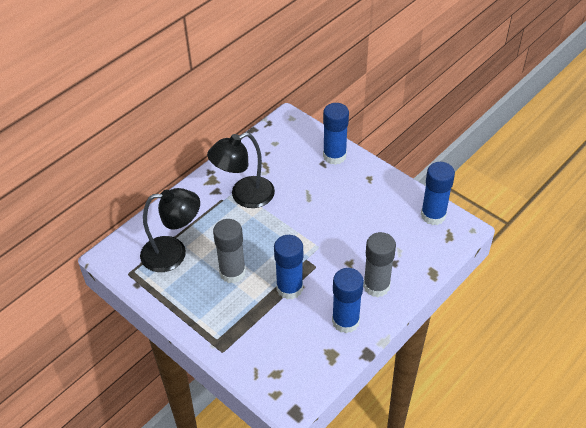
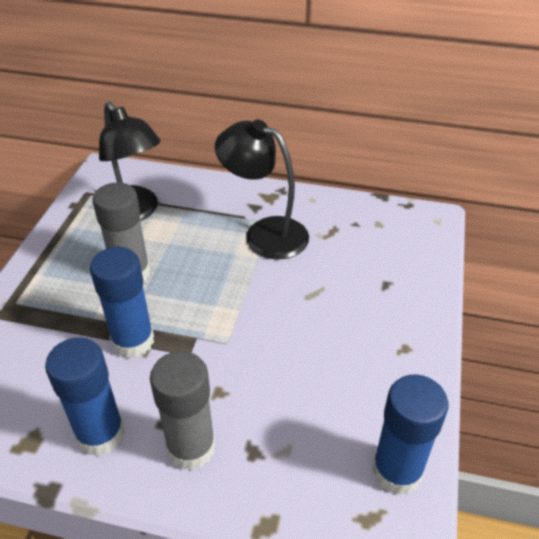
camera: 60 degrees right, 5 degrees down
(334, 156) = (411, 290): blue glue stick -> none

